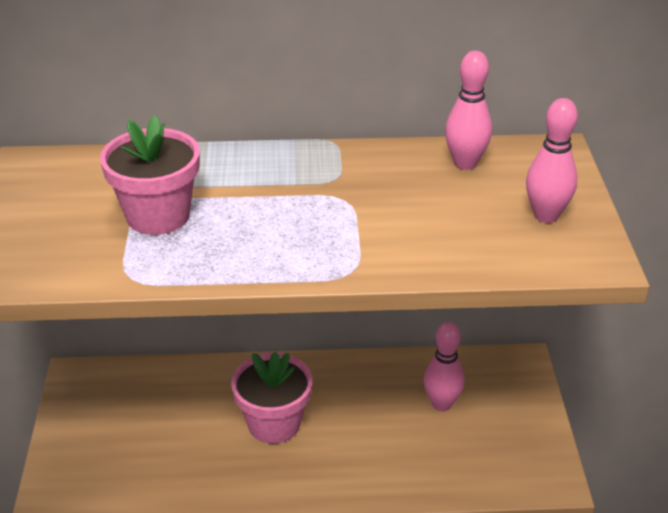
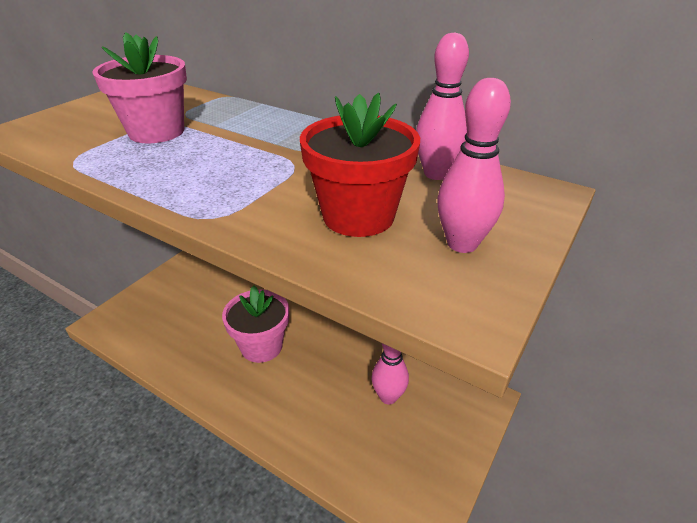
camera: 35 degrees right, 0 degrees up
(455, 224) = (358, 216): none -> red flower pot

